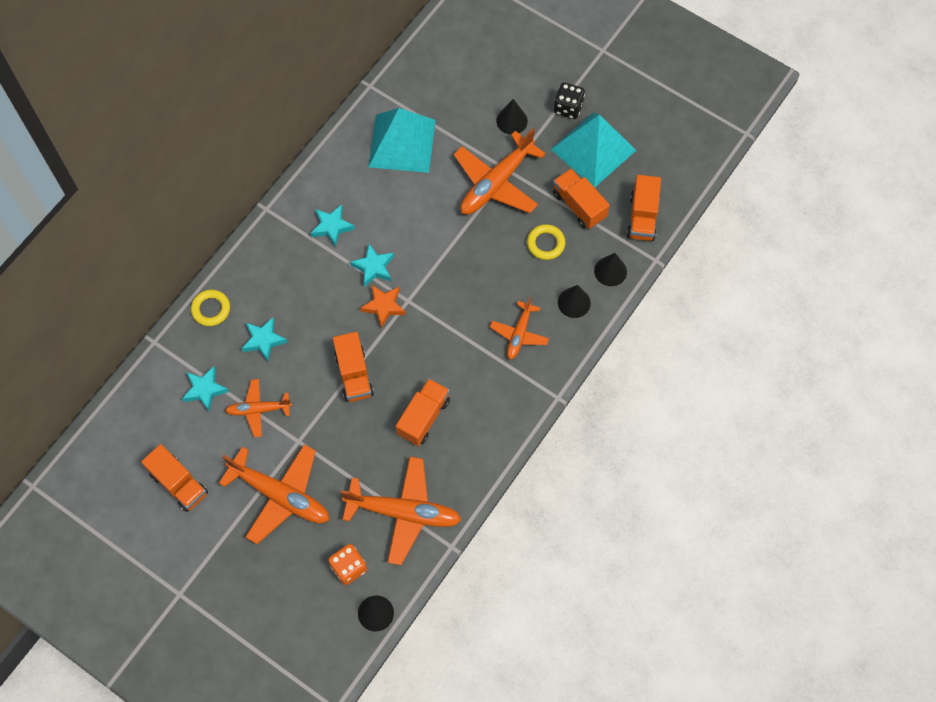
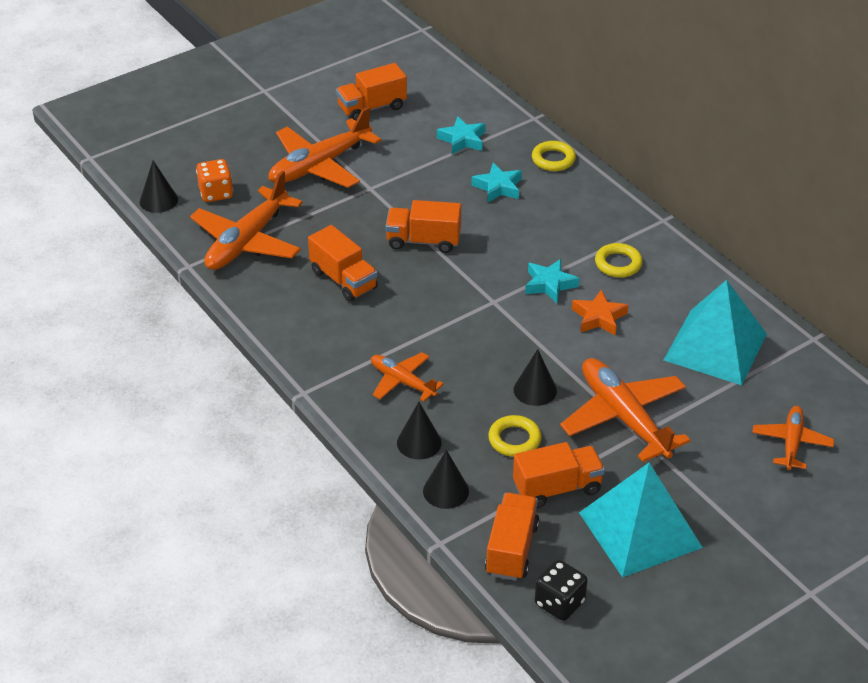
camera: 110 degrees right, 25 degrees down
(258, 409) = (420, 169): orange plane -> orange plane (791, 442)
(332, 227) = (618, 264): turquoise star -> yellow ring
(383, 306) = (495, 281): orange star -> orange star (599, 317)
(511, 121) = (716, 458): black cone -> black cone (535, 390)
(568, 108) = (719, 523): black dice -> black dice (559, 603)
(642, 217) = (511, 549): orange truck -> orange truck turned 75 degrees clockwise

